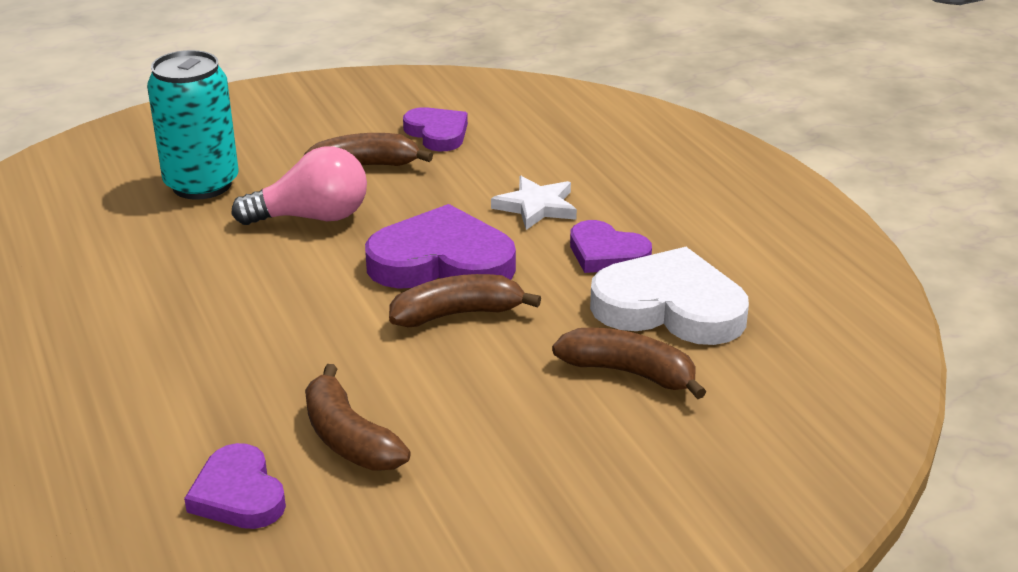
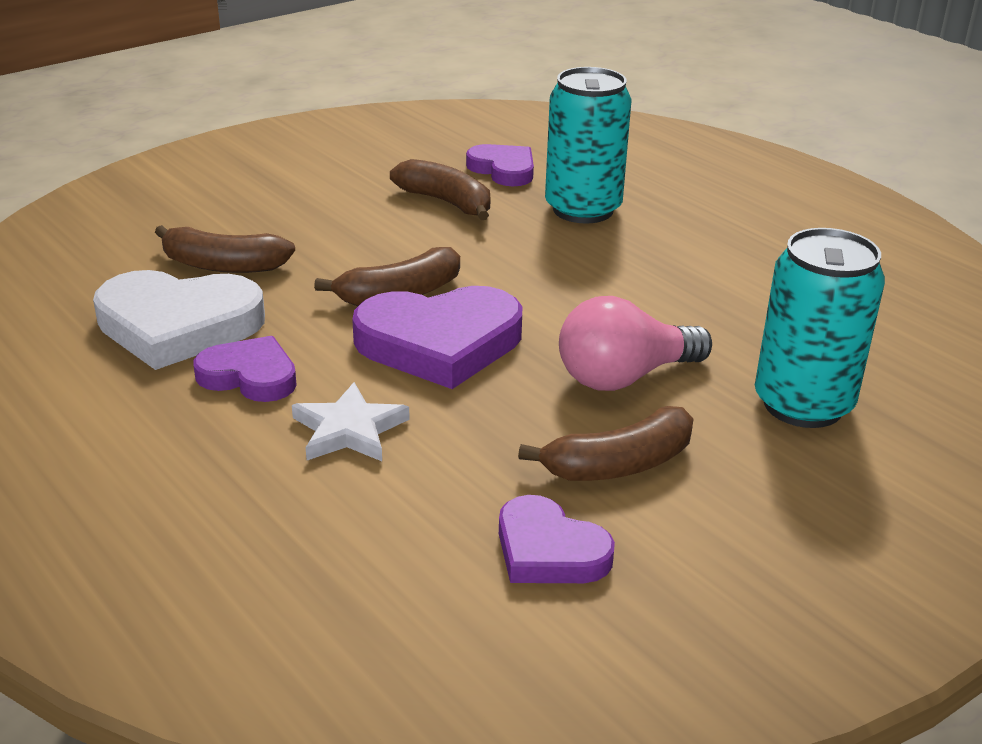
camera: 165 degrees right, 0 degrees up
(195, 403) = (583, 209): none -> turquoise can

